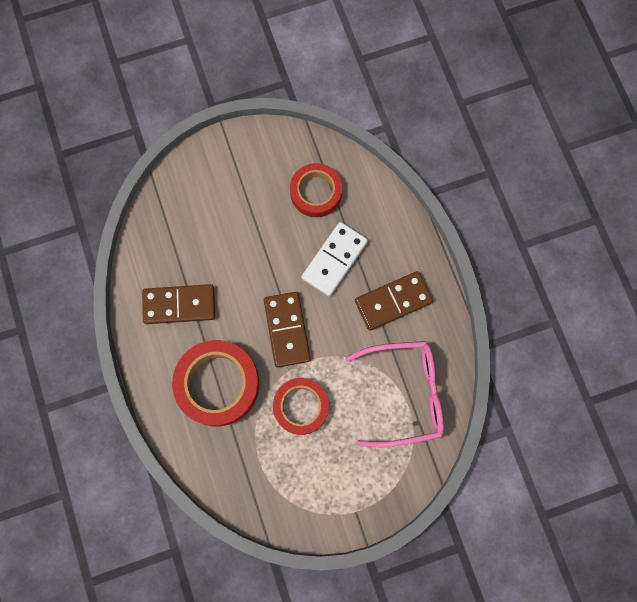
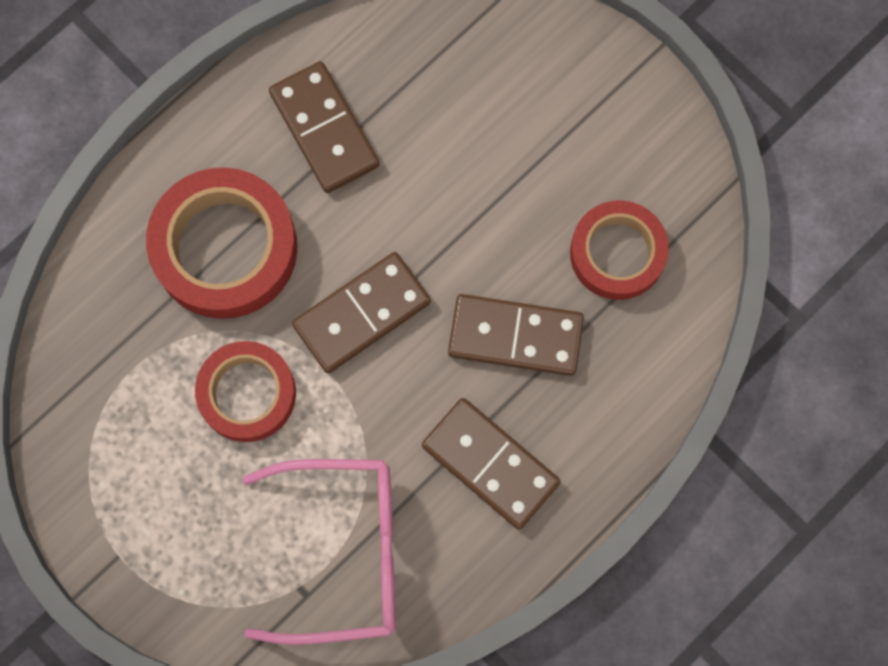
camera: 65 degrees right, 0 degrees up
(334, 260) = (515, 337): white domino -> brown domino
(405, 394) = (343, 552): pink glasses -> pink glasses turned 60 degrees counterclockwise

